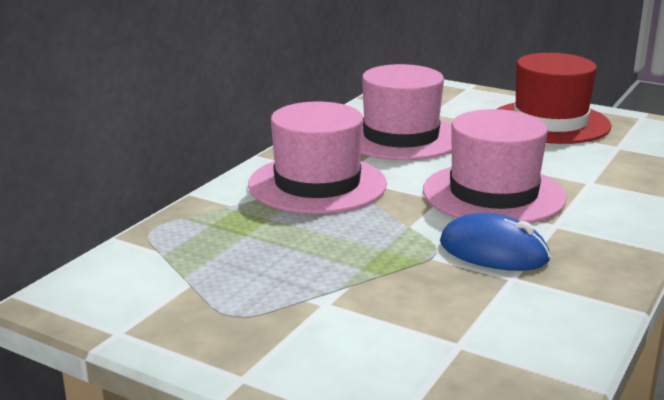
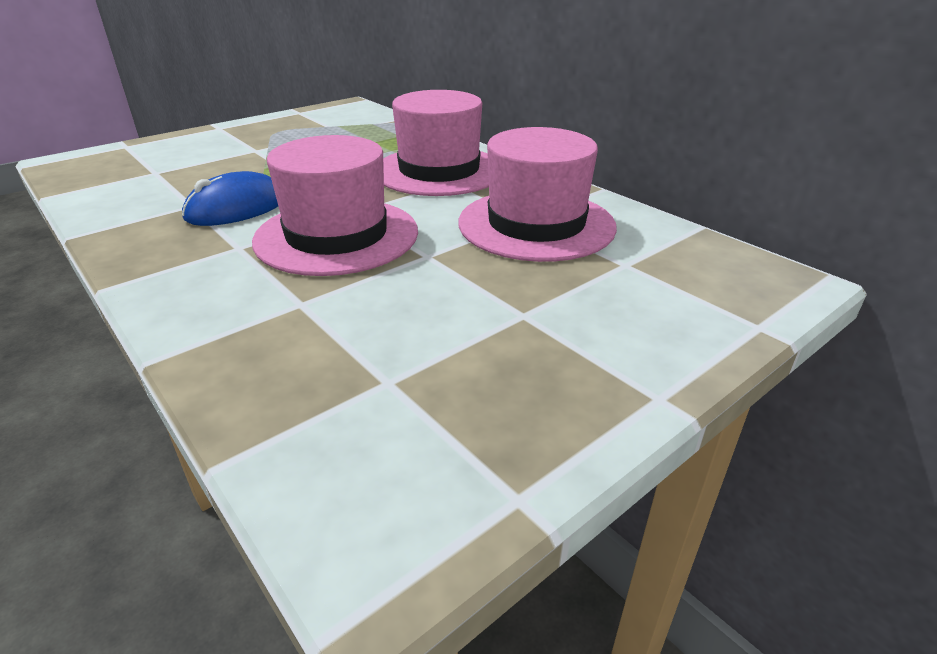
camera: 110 degrees right, 10 degrees up
(550, 122) = (537, 351): red hat -> none

